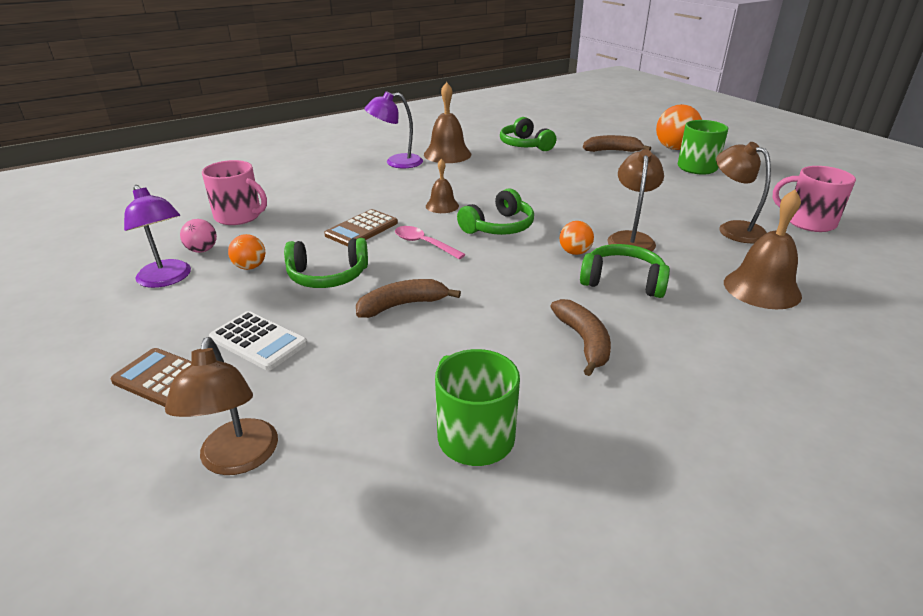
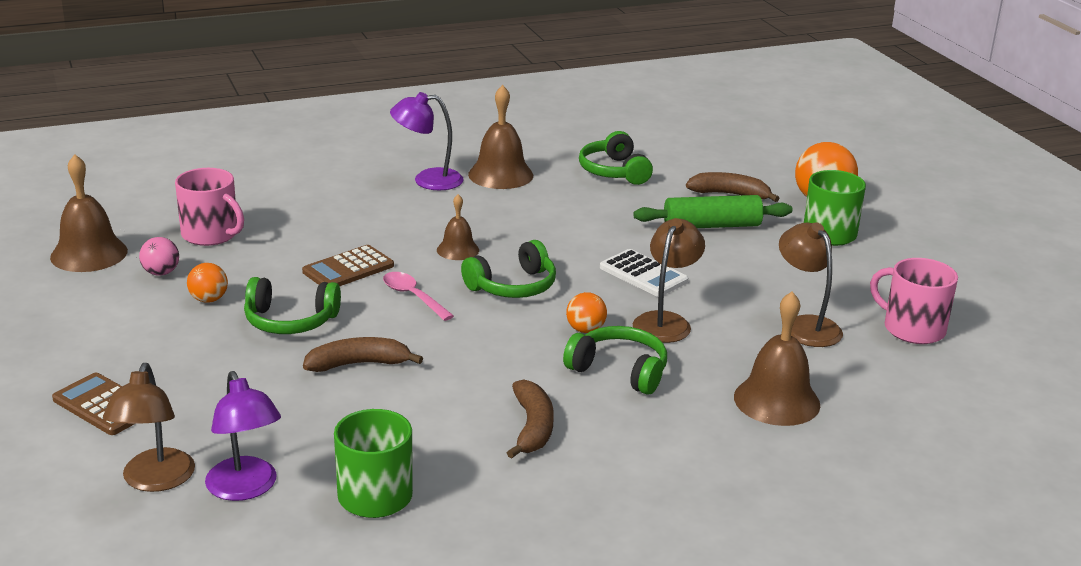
camera: 10 degrees right, 5 degrees down
(135, 242) = (89, 254): none -> brown bell
(167, 279) = (118, 302): purple lamp -> purple lamp (246, 488)
(258, 341) = (198, 380): white calculator -> white calculator (643, 274)
(615, 171) = (712, 226): none -> green rolling pin

